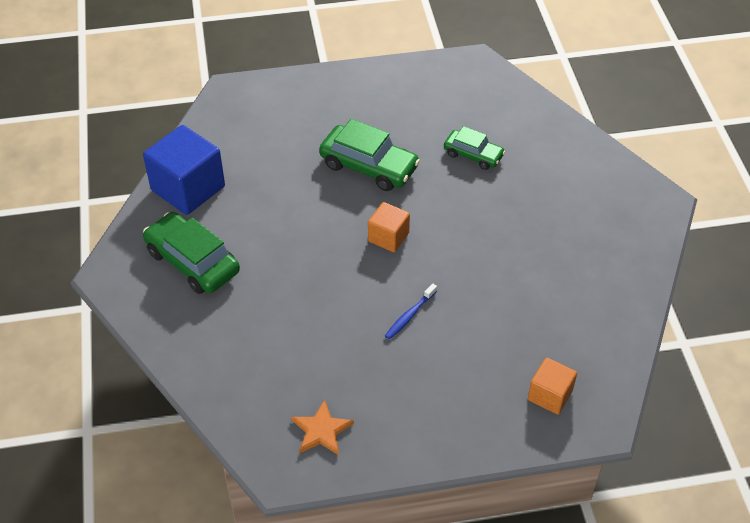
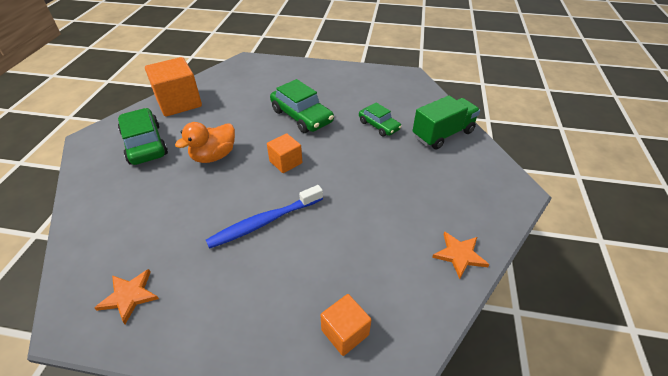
camera: 20 degrees right, 5 degrees down
(188, 188) = (179, 103): blue cube -> orange cube
(295, 253) = (214, 156): none -> orange duck
(410, 315) = (265, 222): blue toothbrush -> blue toothbrush, size x1.86
(555, 147) = (443, 134): none -> green truck
(625, 291) = (459, 255): none -> orange star

